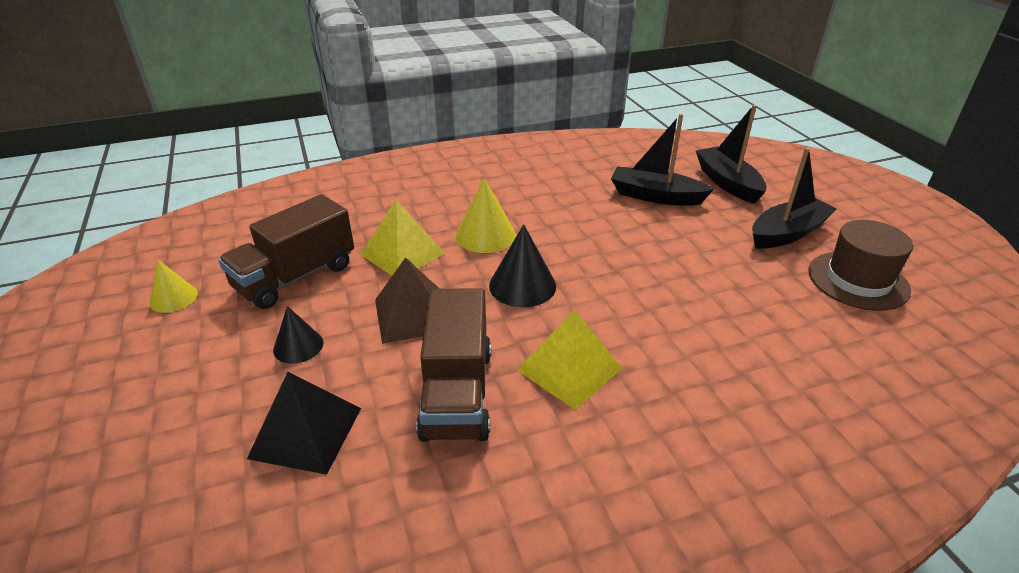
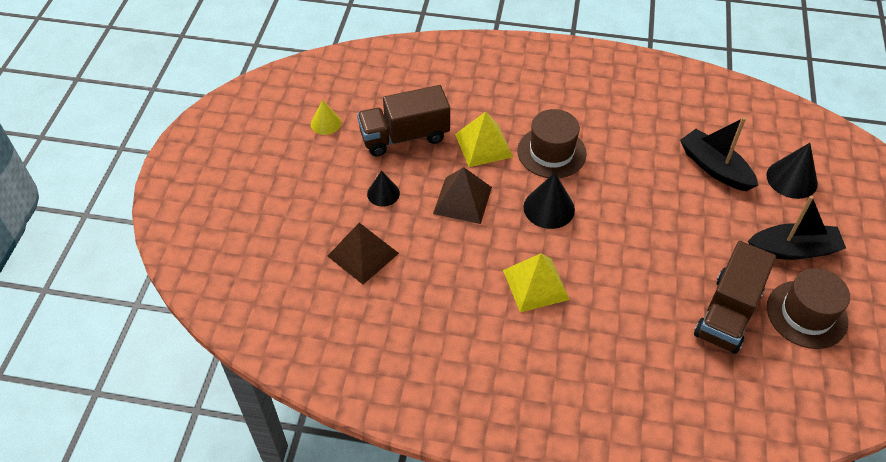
camera: 30 degrees right, 15 degrees up
(306, 432) = (363, 254): black pyramid -> brown pyramid
(457, 393) = (458, 269): brown truck -> brown truck (727, 313)
(485, 235) = (551, 152): yellow cone -> brown hat
(728, 183) = (792, 179): black boat -> black cone

